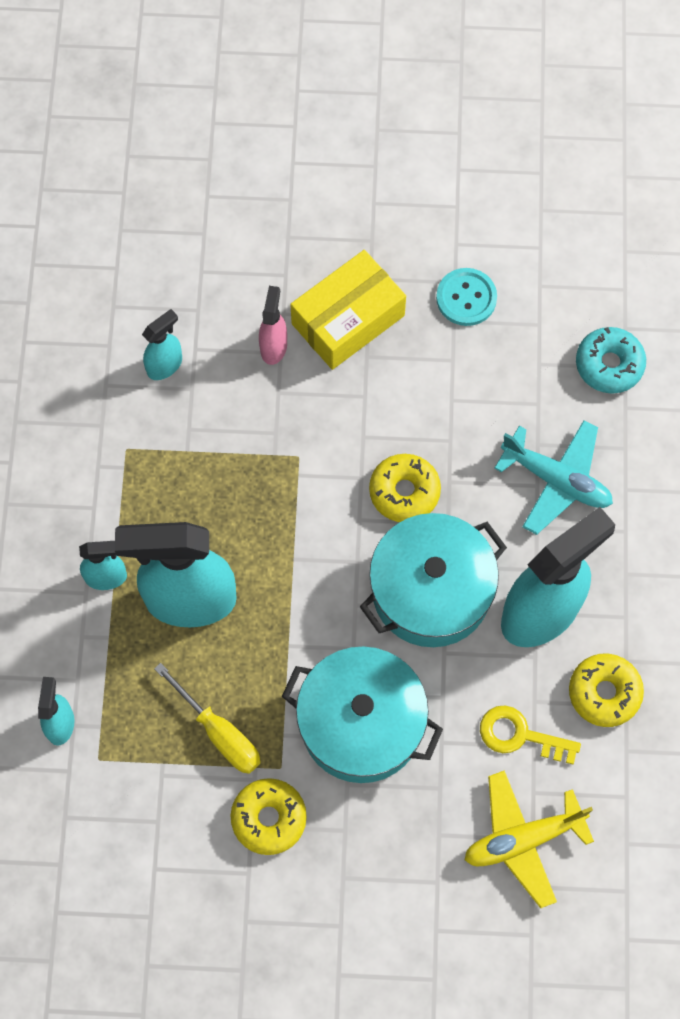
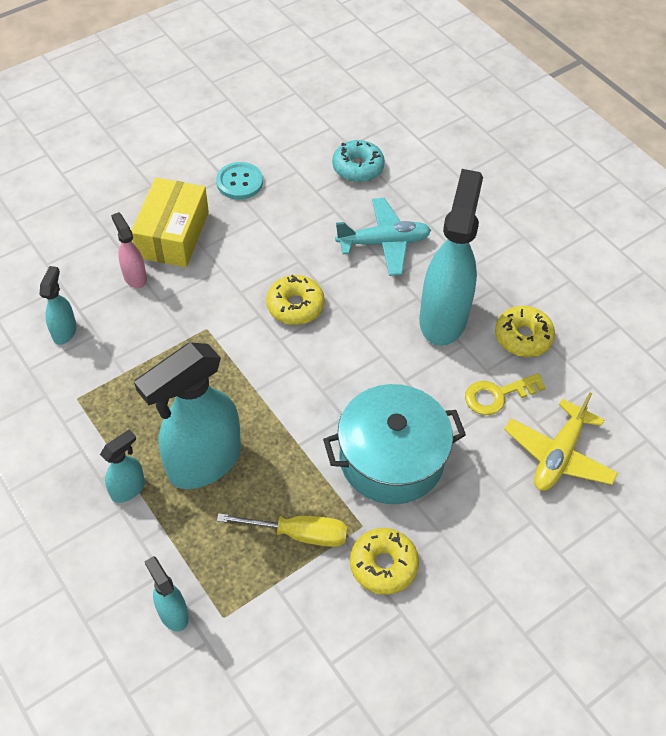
camera: 40 degrees left, 15 degrees down
(431, 591) = (364, 350): turquoise pot -> none

